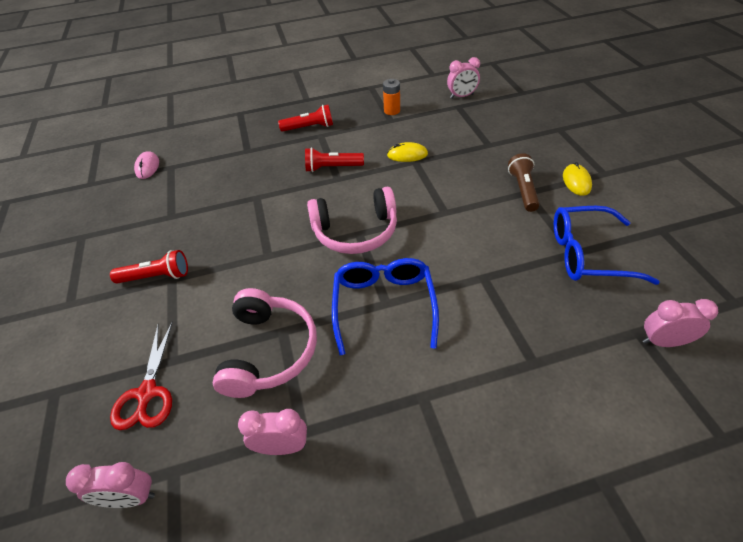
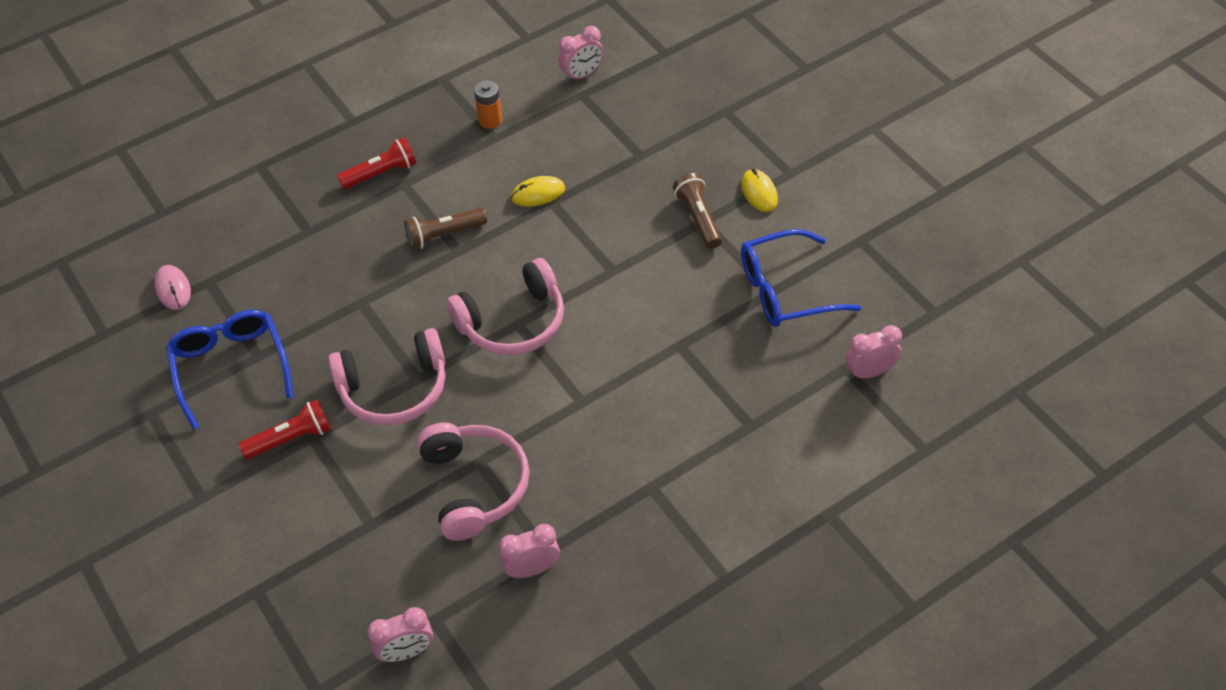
camera: 20 degrees left, 5 degrees up
(147, 393) = (363, 562): red scissors -> none
(247, 259) = (394, 389): none -> pink headphones
(332, 168) = (444, 235): red flashlight -> brown flashlight
(384, 305) = (580, 405): blue glasses -> blue glasses (230, 367)

